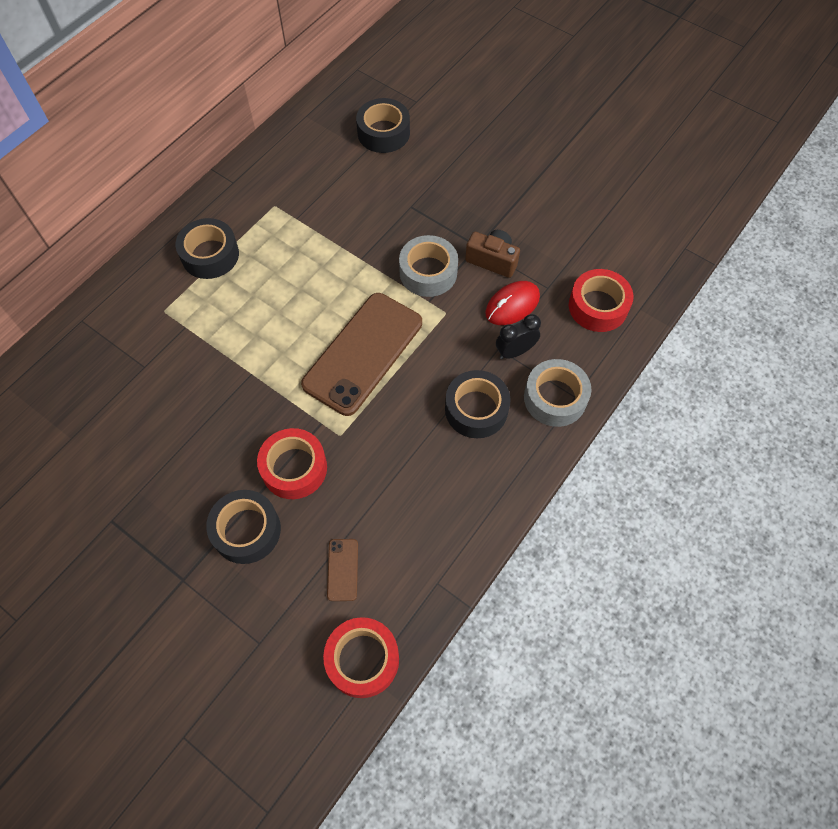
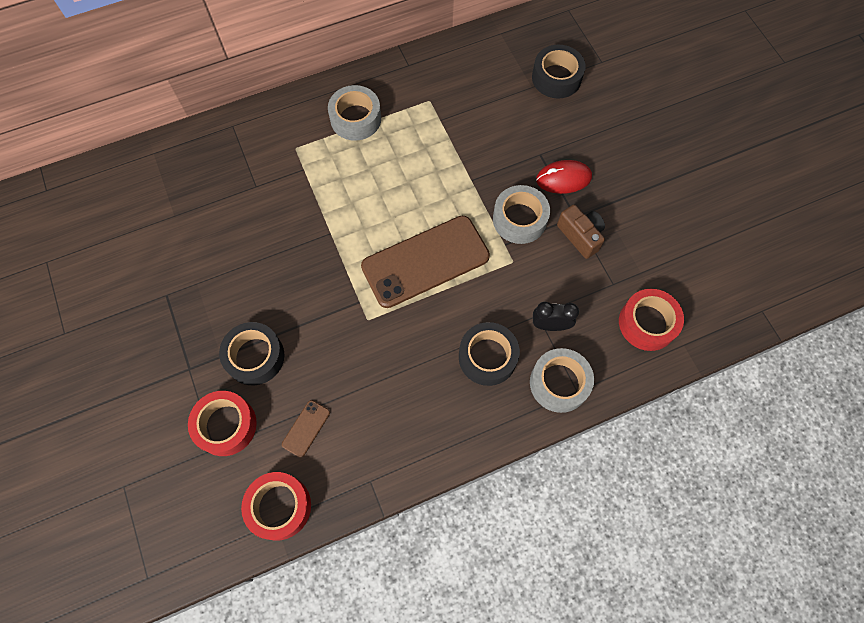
camera: 30 degrees right, 5 degrees up
(210, 255) = (355, 119): black tape -> grey tape
(294, 468) = (318, 327): red tape -> red tape (226, 425)
(512, 305) = (573, 284): red mouse -> red mouse (563, 179)

